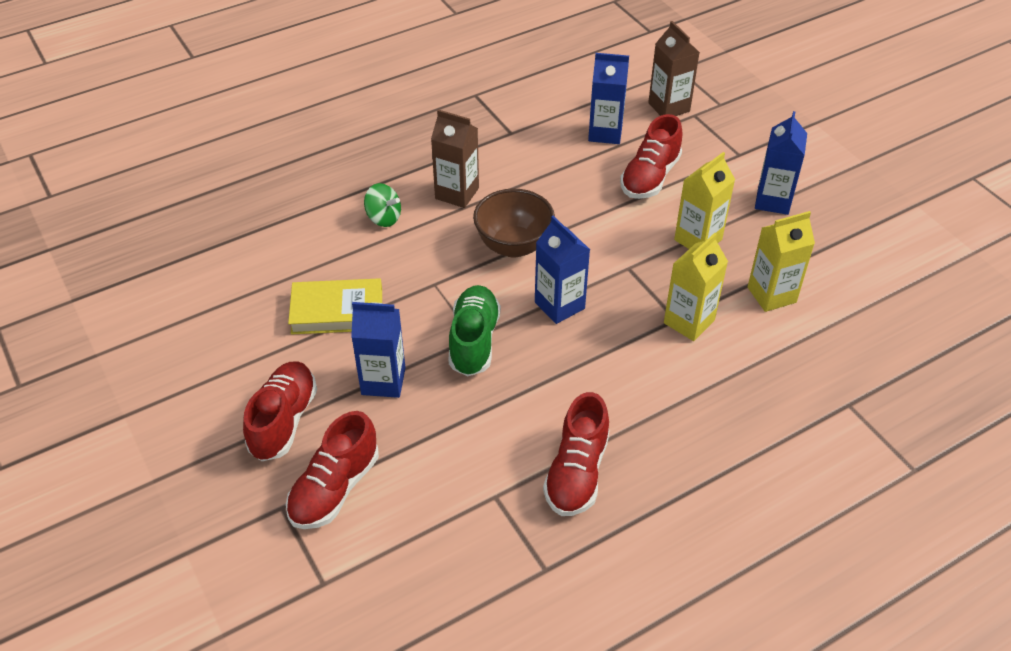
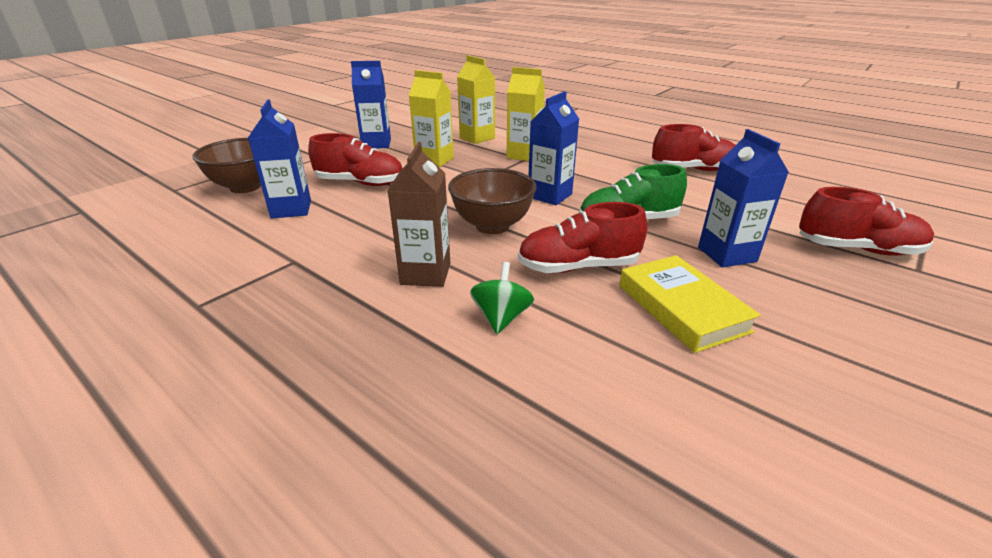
camera: 110 degrees left, 15 degrees down
(284, 421) = (851, 298): red shoe -> red shoe (578, 267)
(669, 107) = (245, 187): brown carton -> brown bowl

